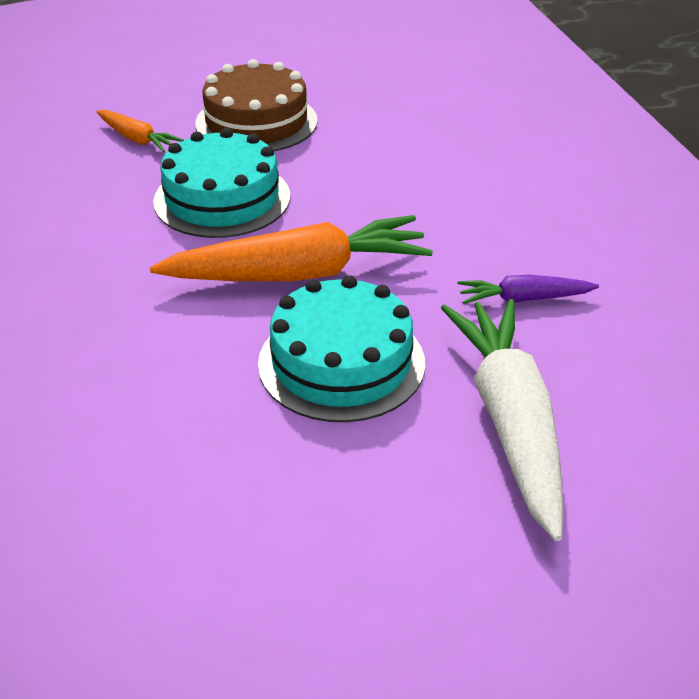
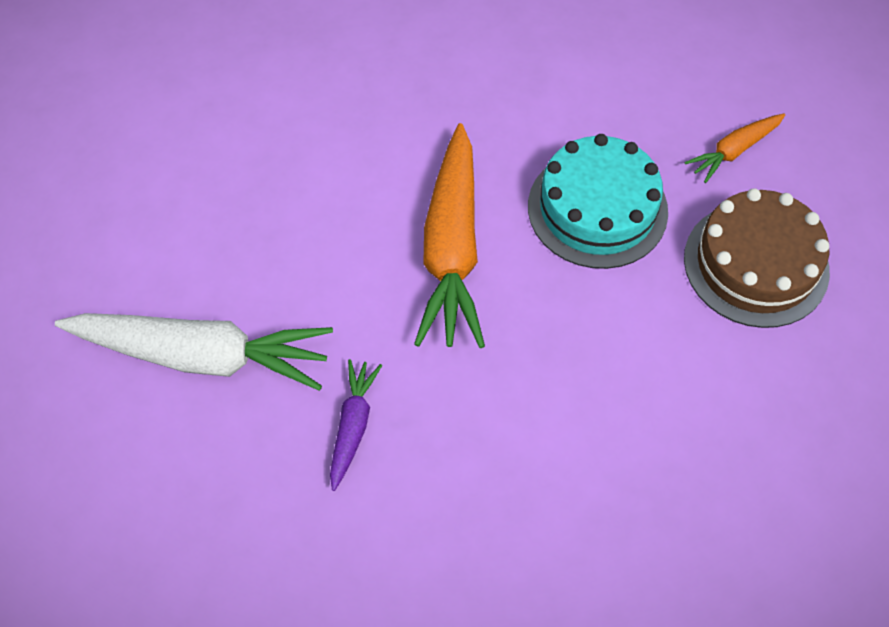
camera: 105 degrees right, 20 degrees up
(341, 363) = (318, 255): turquoise cake -> none

